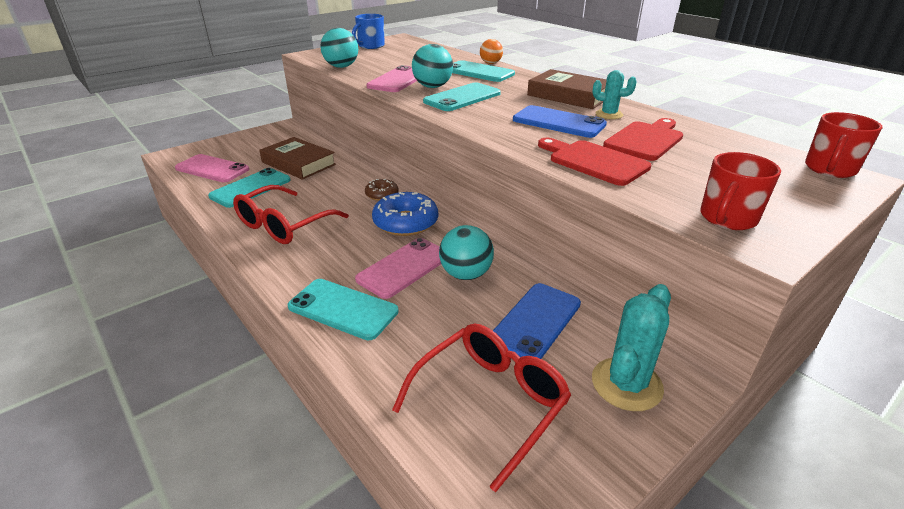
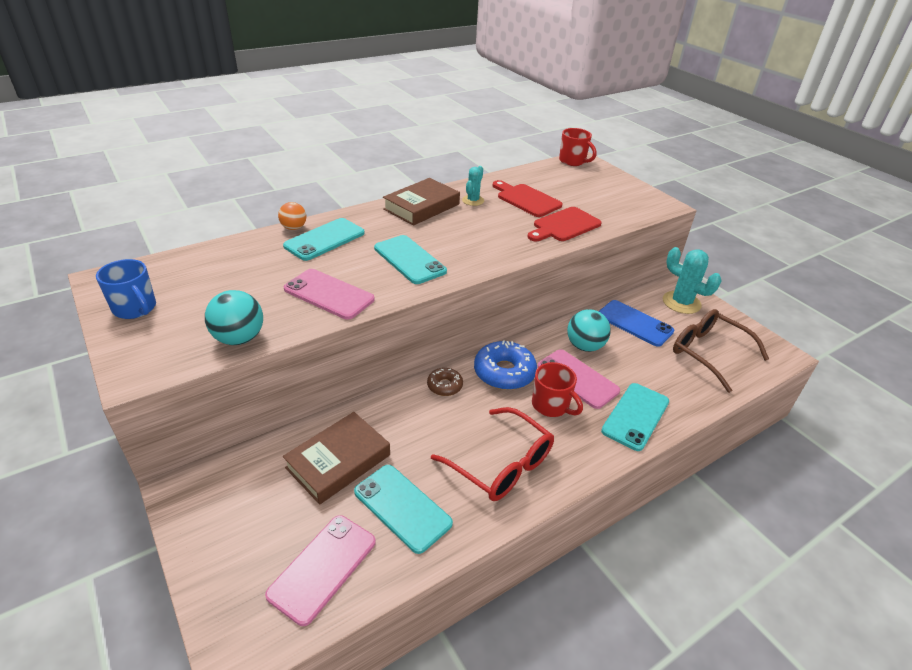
camera: 85 degrees left, 5 degrees up
(432, 87) = (365, 273): turquoise ball -> none
(490, 401) = (708, 353): red glasses -> brown glasses
(558, 122) = (487, 224): blue phone -> none
(727, 218) = (637, 205): red mug -> red mug (551, 405)

